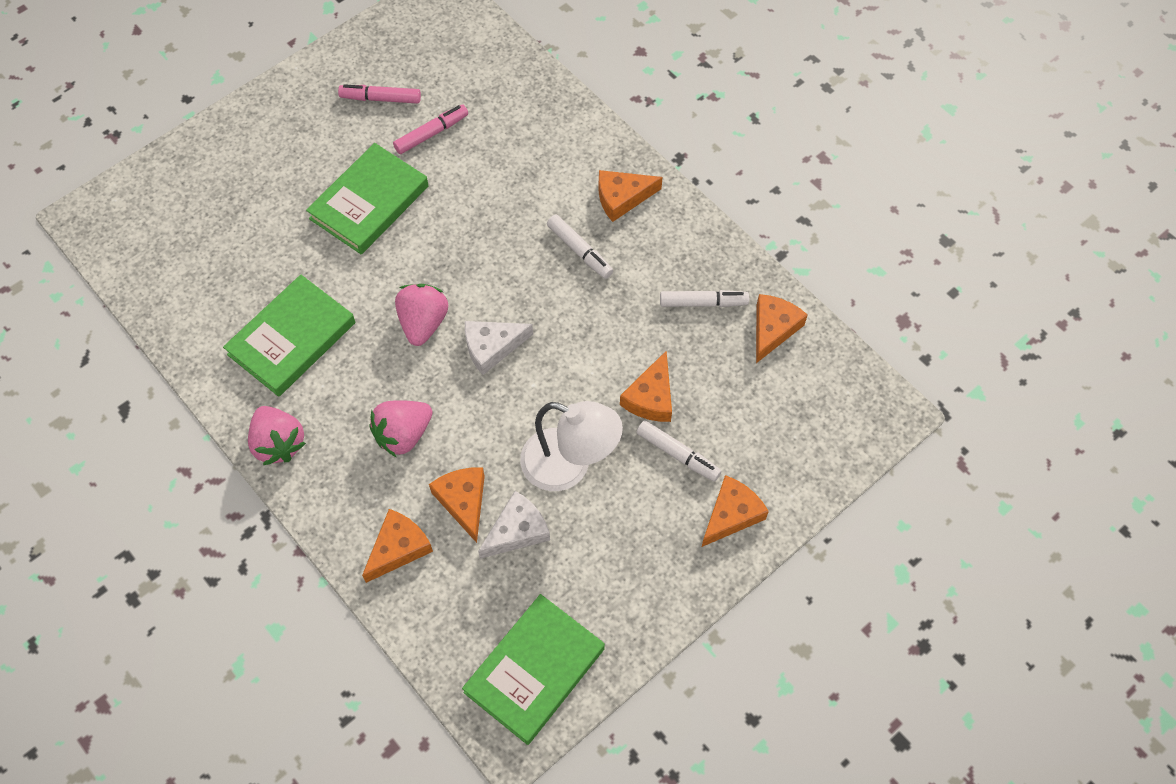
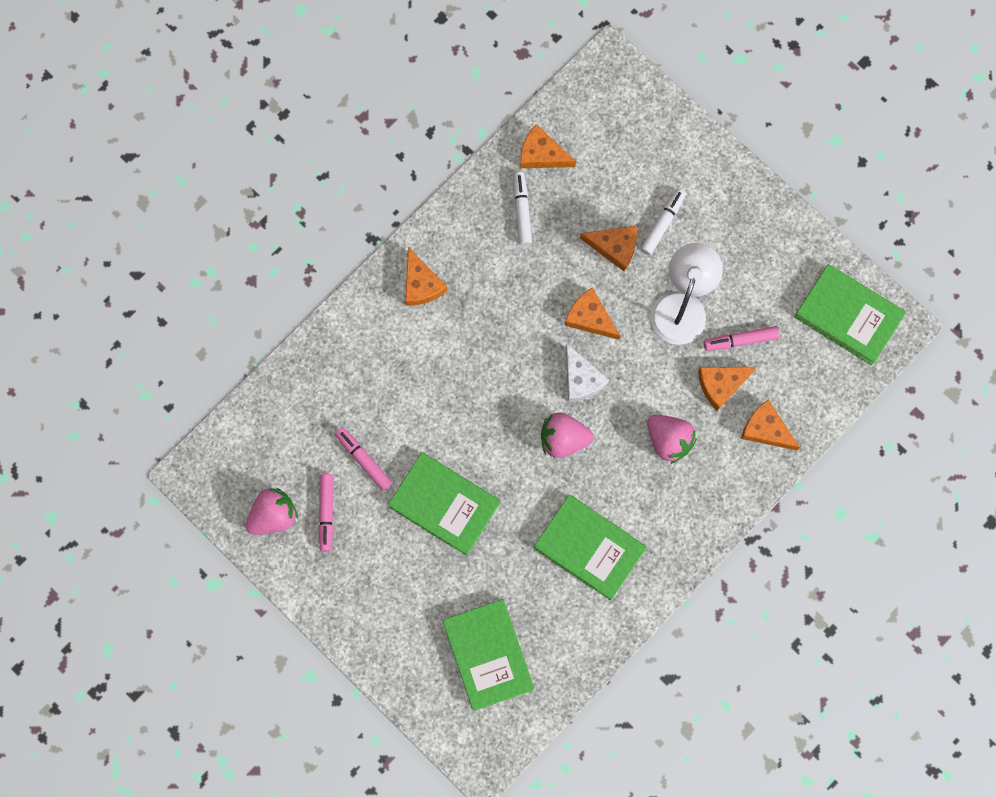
camera: 95 degrees left, 15 degrees up
(196, 231) = (488, 655): none -> green book
(279, 443) = (687, 540): pink strawberry -> pink strawberry (273, 515)
(517, 531) = (741, 340): white cheese -> pink marker
(579, 250) = (479, 315): white marker -> none
(731, 514) = (709, 181): orange cheese -> orange cheese (590, 317)

